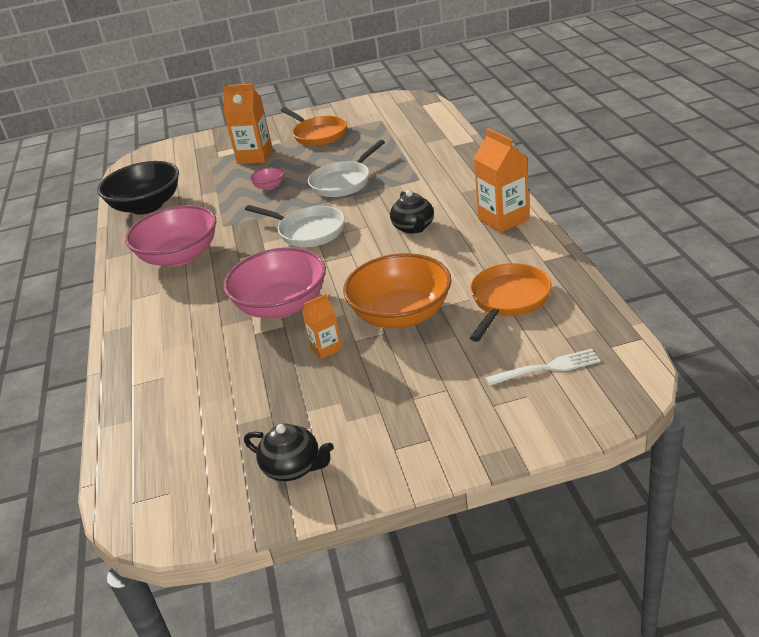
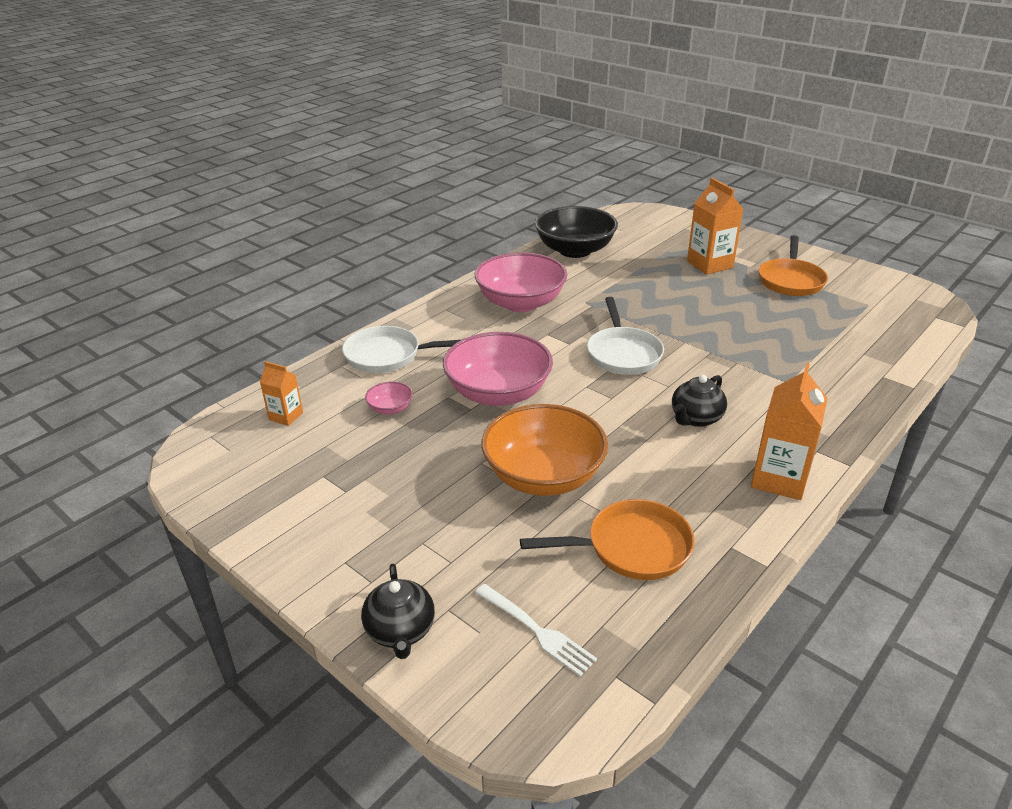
camera: 50 degrees right, 0 degrees up
(269, 186) = (671, 296): pink bowl -> pink bowl (390, 409)
(293, 468) = (289, 506): black teapot -> black teapot (400, 631)
(326, 348) = (457, 450): orange carton -> orange carton (286, 416)
(343, 182) = (726, 335): white pan -> white pan (388, 355)

